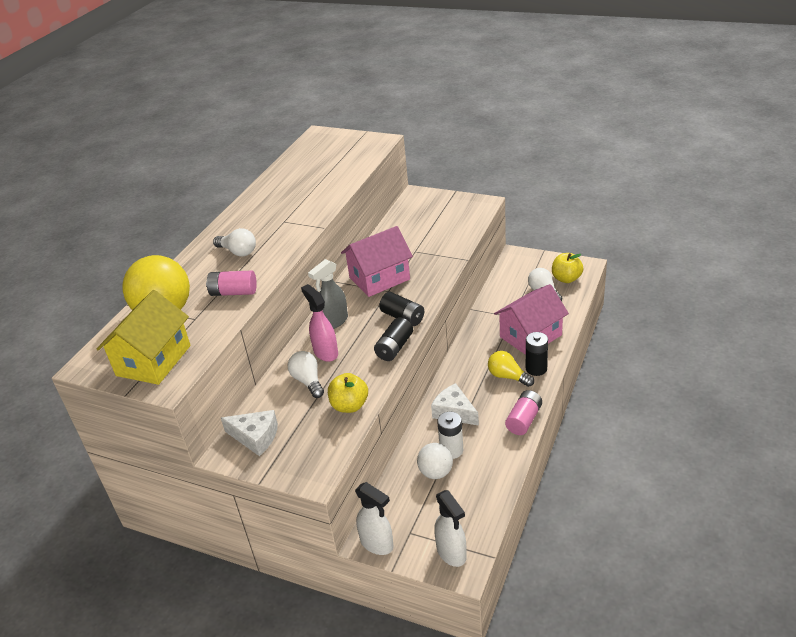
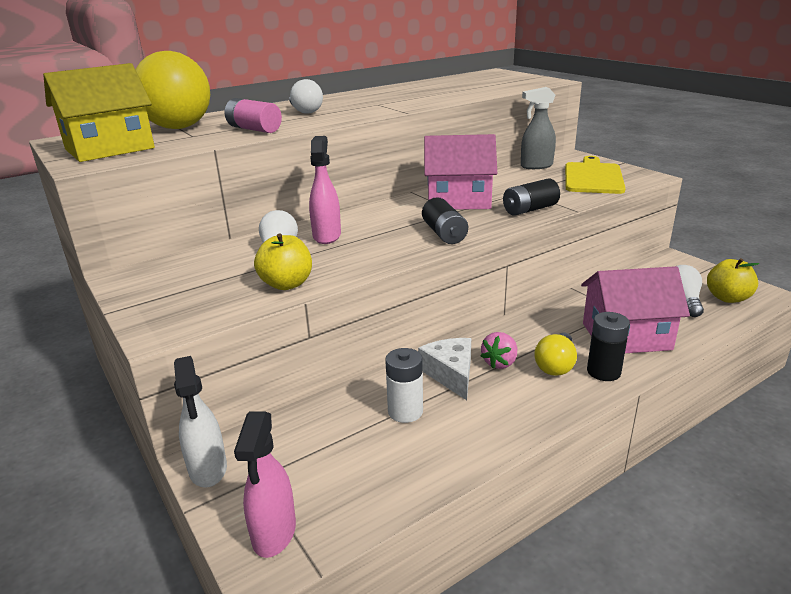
camera: 30 degrees right, 10 degrees down
(255, 437) = (165, 275): white cheese -> none
(334, 322) = (368, 217): grey spray bottle -> grey spray bottle (536, 166)
(394, 348) = (401, 254): black battery -> black battery (530, 209)
(436, 472) = (361, 426): white ball -> none
(448, 217) = (593, 177): none -> yellow cutting board
(451, 553) = (274, 533): white spray bottle -> pink spray bottle
(475, 390) = (500, 363): none -> pink strawberry
(508, 376) = (556, 365): yellow light bulb -> yellow light bulb turned 135 degrees counterclockwise
(524, 420) = (533, 420): pink battery -> none

